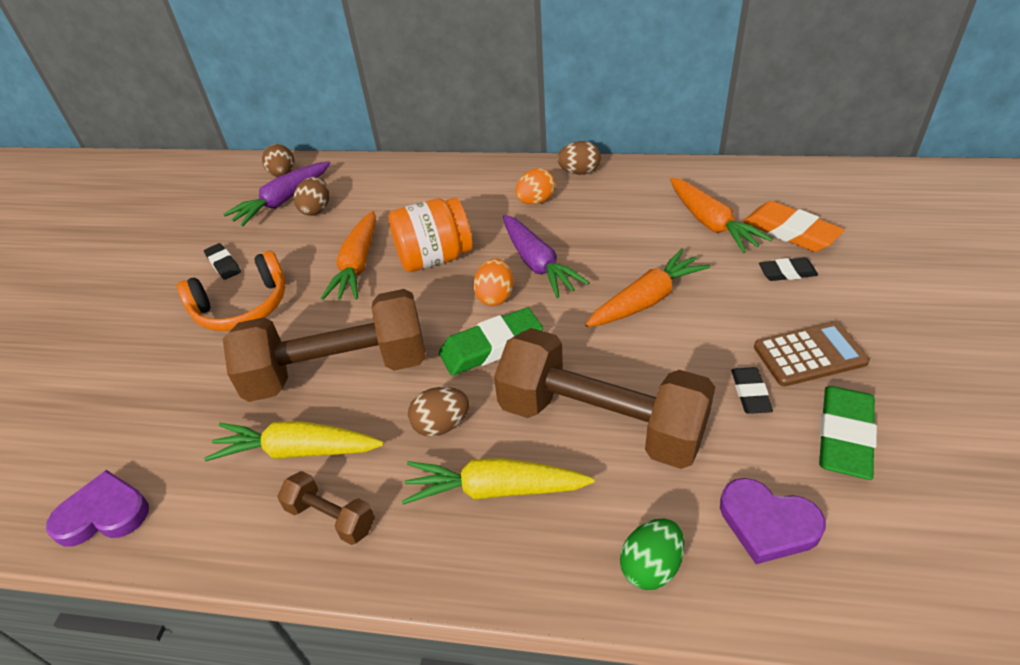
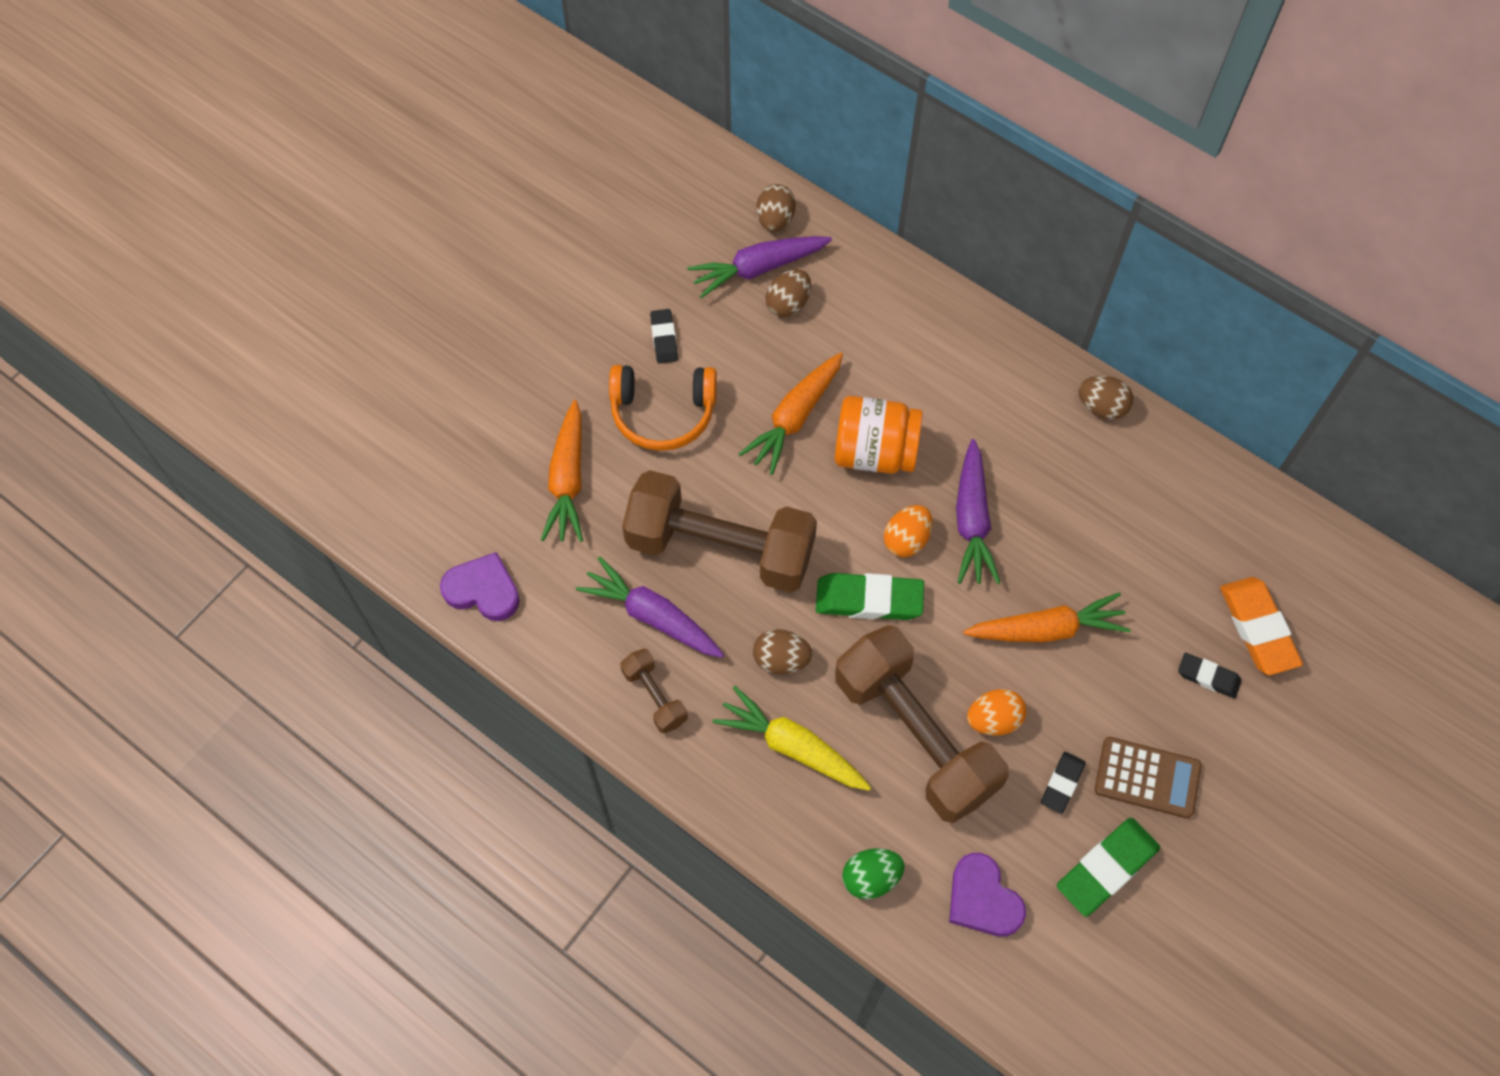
camera: 25 degrees right, 20 degrees up
(298, 451) = (652, 616): yellow carrot -> purple carrot
(536, 201) = (1025, 427): orange egg -> orange egg (993, 720)
(711, 223) = (1186, 568): orange carrot -> orange carrot (568, 480)

